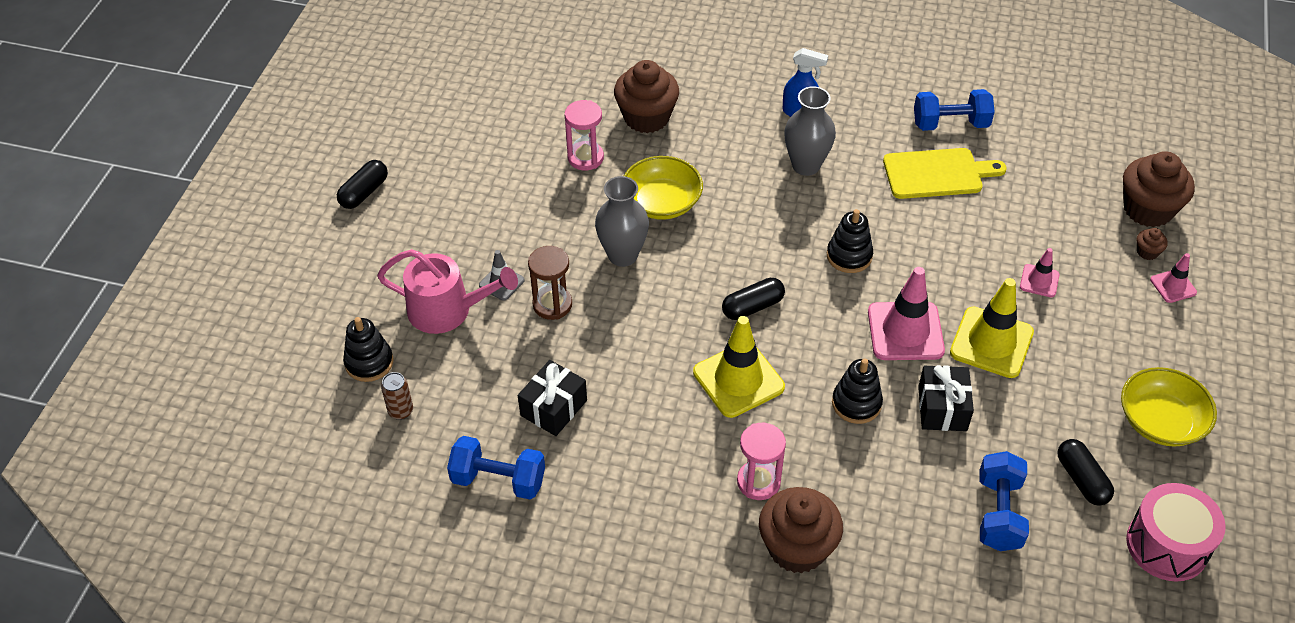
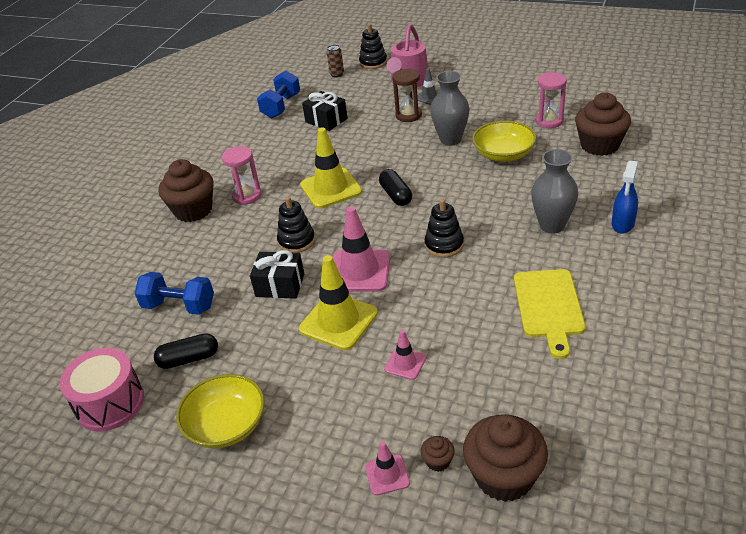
camera: 100 degrees right, 10 degrees down
(364, 192) = (508, 47): black capsule -> none
(950, 124) = (625, 323): blue dumbbell -> none

